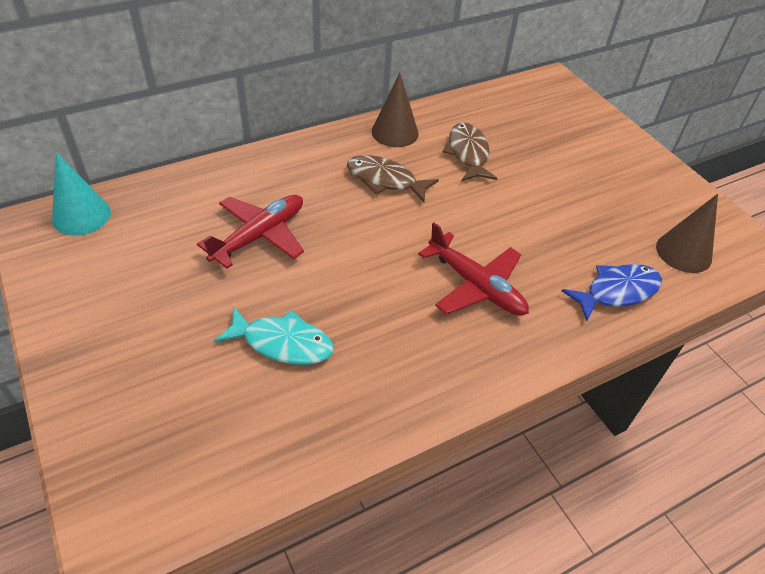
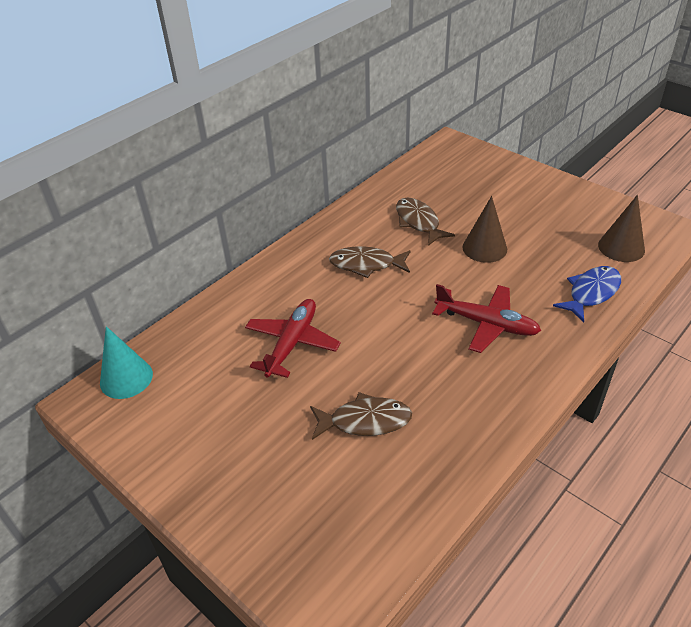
camera: 15 degrees left, 5 degrees down
(283, 343) = (365, 421): turquoise fish -> brown fish
(395, 132) = (350, 223): brown cone -> brown cone (484, 248)

